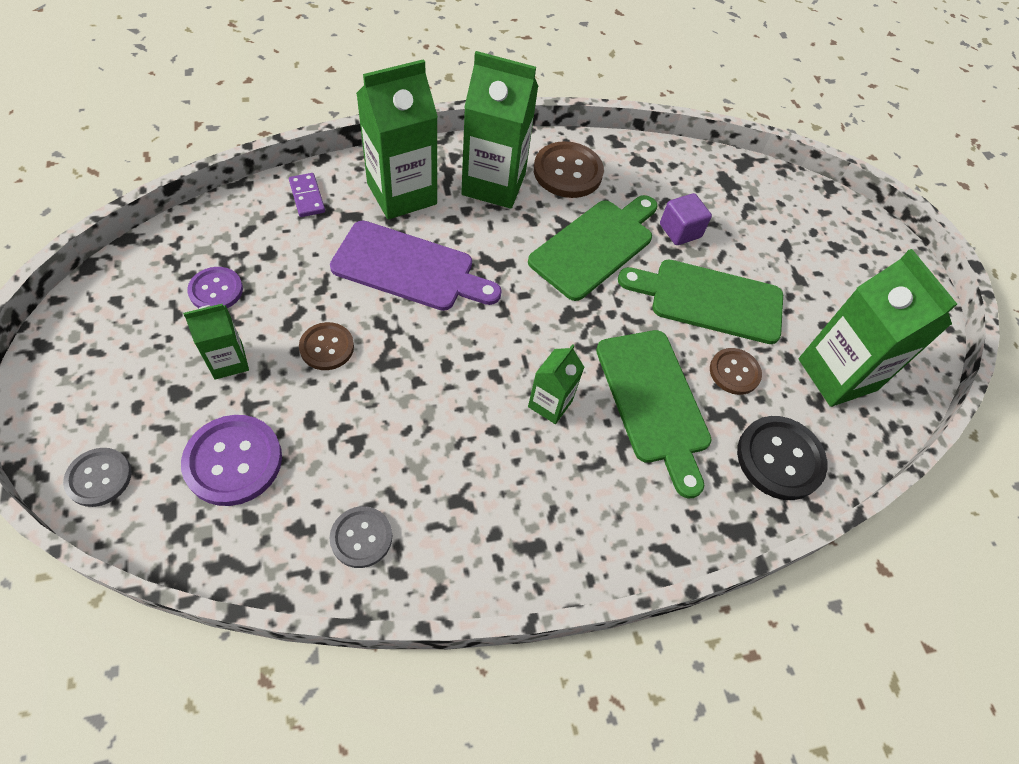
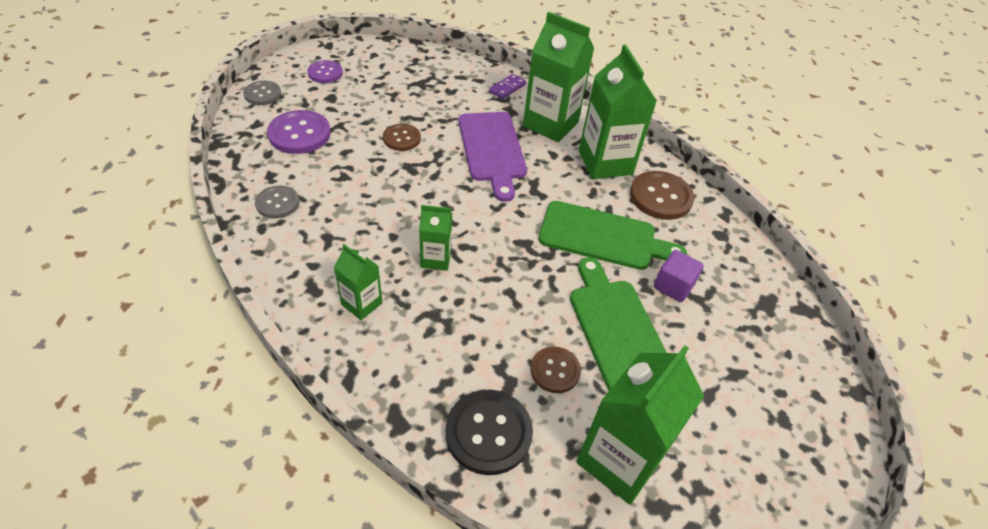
camera: 65 degrees right, 10 degrees down
(216, 290) = (408, 83): purple button -> purple button (325, 73)
(228, 361) = (363, 106): green carton -> green carton (361, 304)
(654, 401) = (483, 322): green cutting board -> none

